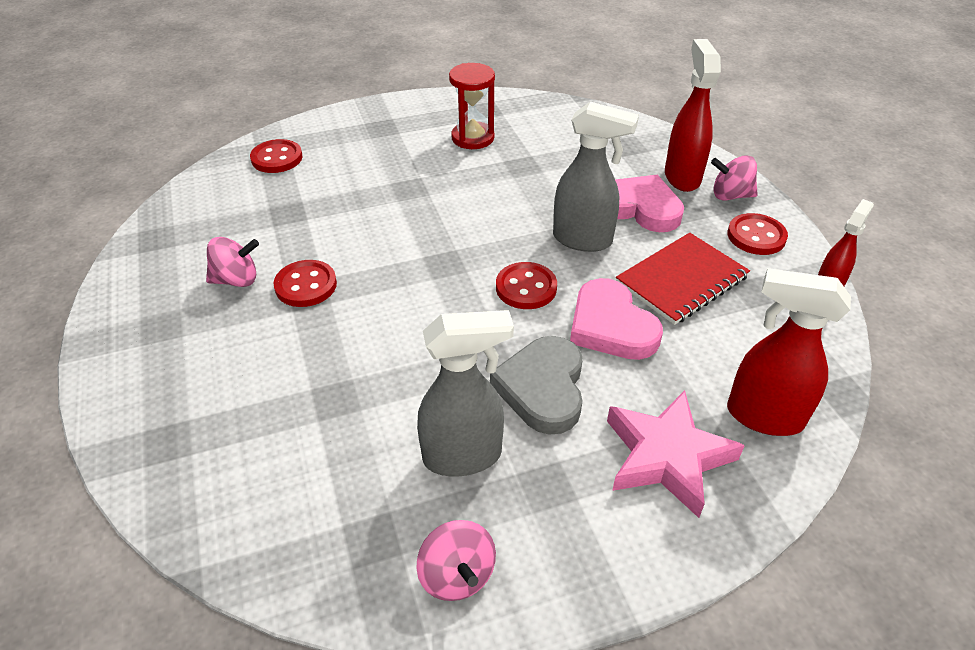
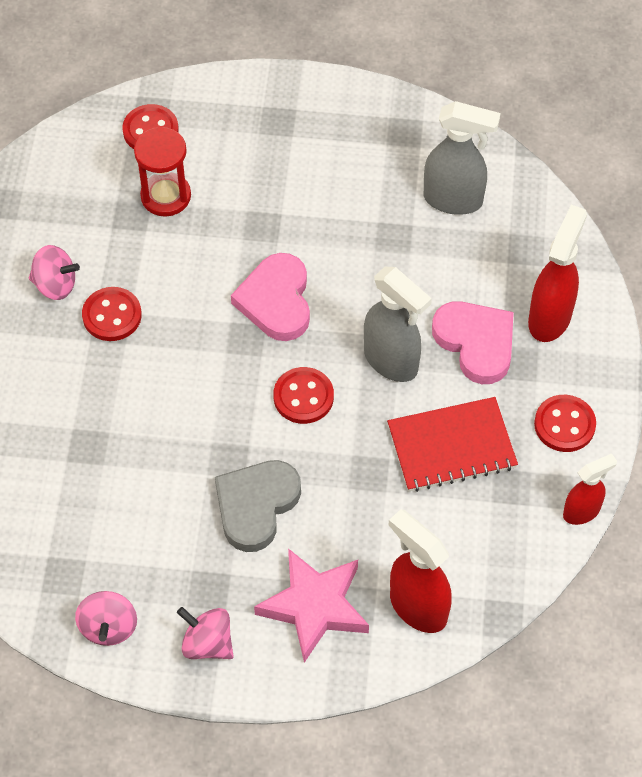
camera: 25 degrees right, 15 degrees up
(463, 456) = (160, 539): grey spray bottle -> grey spray bottle (454, 200)
(472, 138) = (365, 174): red hourglass -> red hourglass (166, 196)
(611, 326) = (352, 469): pink heart -> pink heart (276, 301)
(730, 195) = (581, 363): pink spinning top -> pink spinning top (207, 643)

